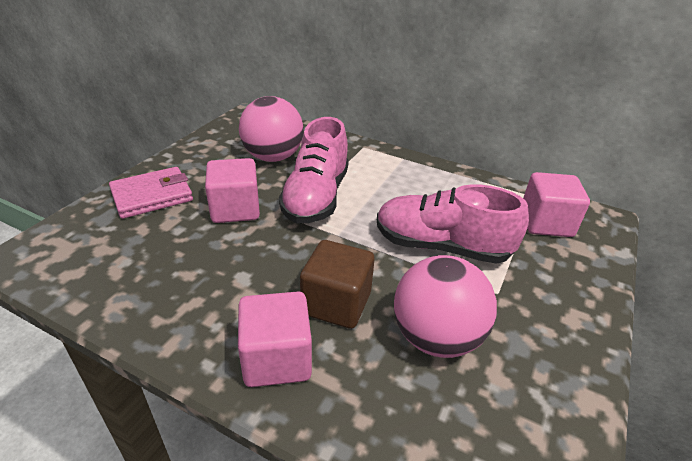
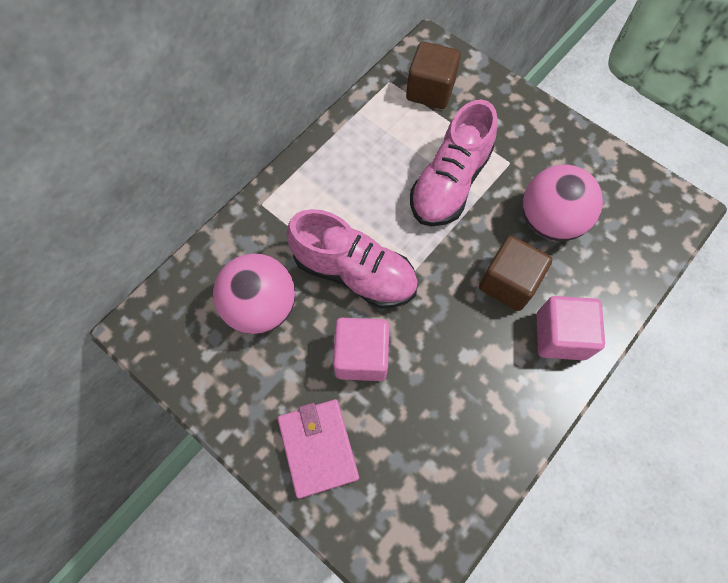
camera: 75 degrees left, 30 degrees up
(546, 223) = (430, 90): pink cube -> brown cube

